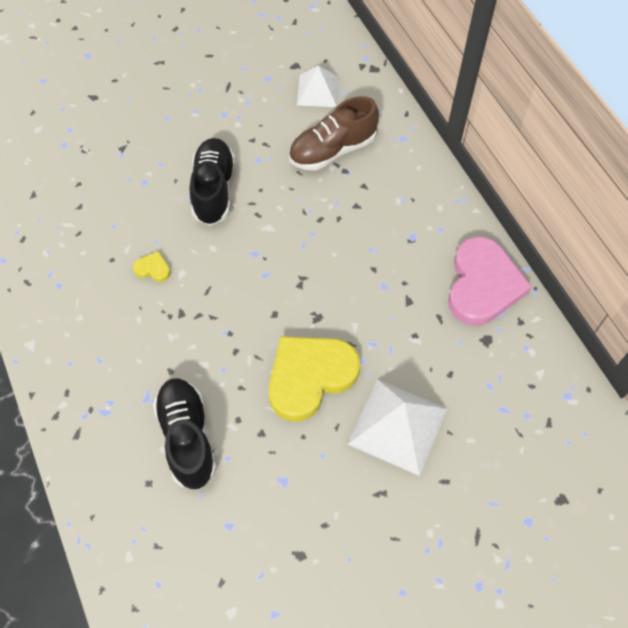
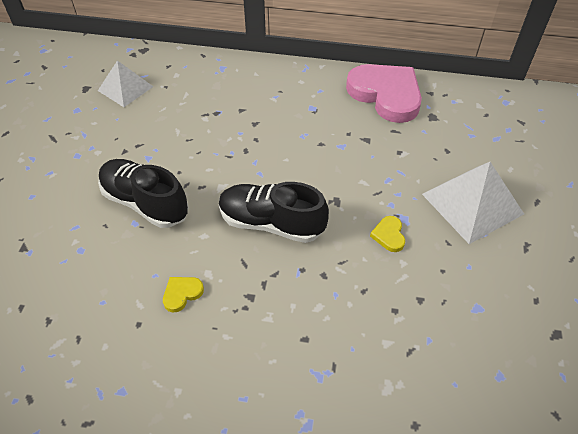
camera: 55 degrees left, 10 degrees down
(187, 437) = (387, 362): black shoe -> black shoe (271, 223)
(310, 377) = (389, 235): yellow heart -> yellow heart, size x0.40
(332, 150) = (190, 109): brown shoe -> none

